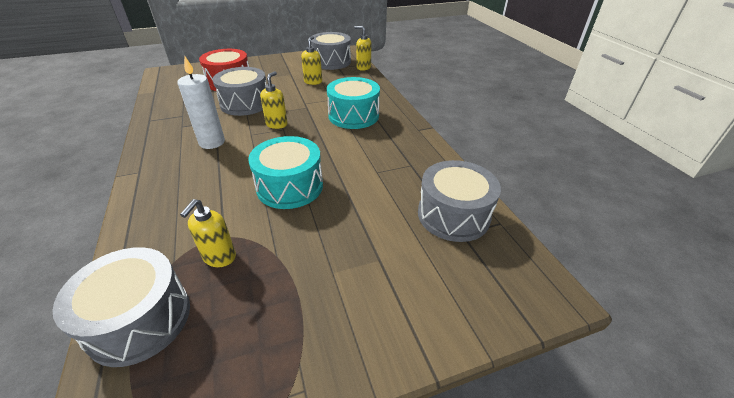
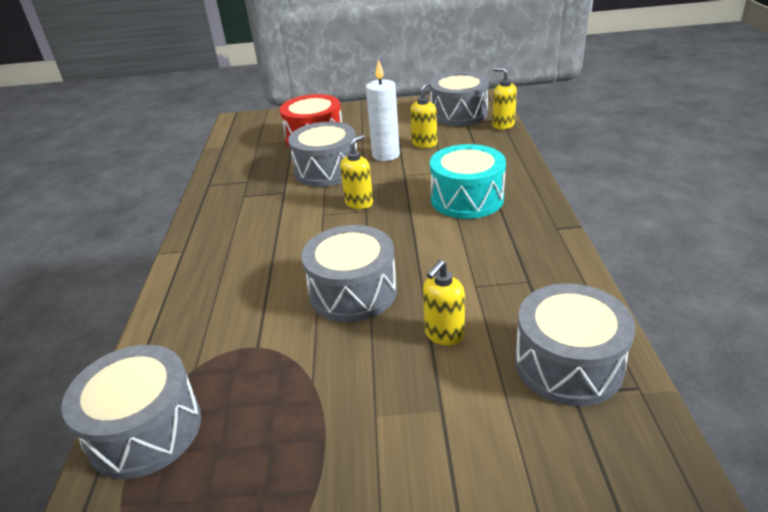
camera: 20 degrees right, 5 degrees down
(212, 142) = (273, 221): white candle -> white candle (386, 155)
(219, 257) = (246, 372): yellow soap dispenser -> yellow soap dispenser (444, 334)
(290, 186) = (353, 292): turquoise drum -> grey drum

